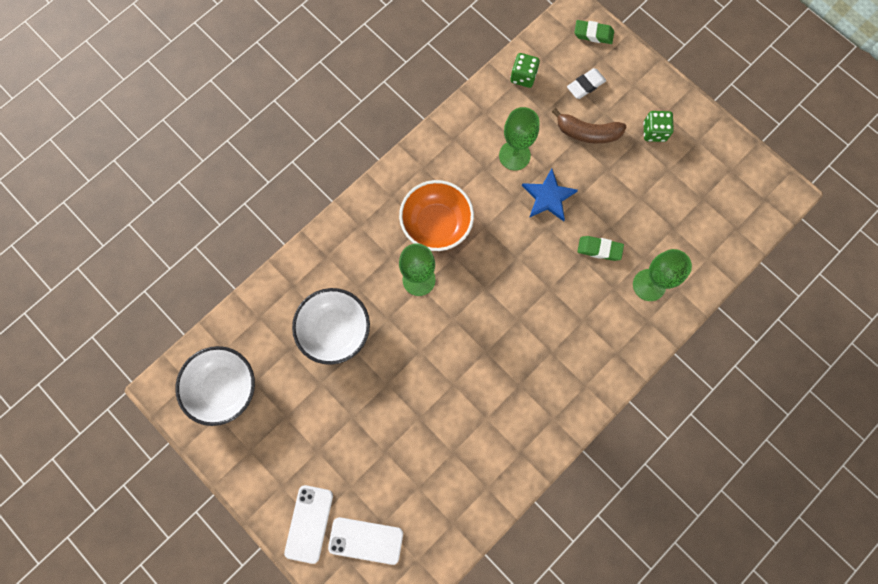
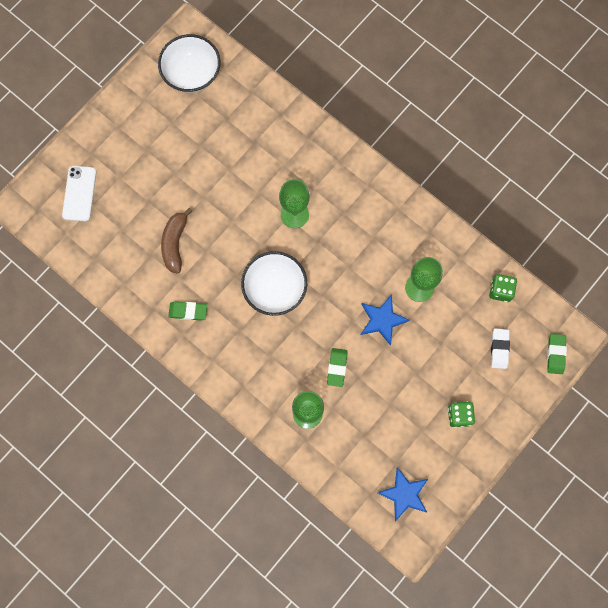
camera: 85 degrees right, 0 degrees up
(309, 523) = (90, 150): white phone -> none
(335, 330) = (245, 152): white bowl -> white bowl (275, 289)
(436, 224) = (346, 225): orange bowl -> none
(526, 411) = (188, 311): none -> green eraser
(585, 85) = (499, 349): white eraser -> white eraser turned 45 degrees clockwise
(587, 133) = (450, 352): brown banana -> brown banana (175, 243)
(735, 194) = (404, 494): none -> blue star

